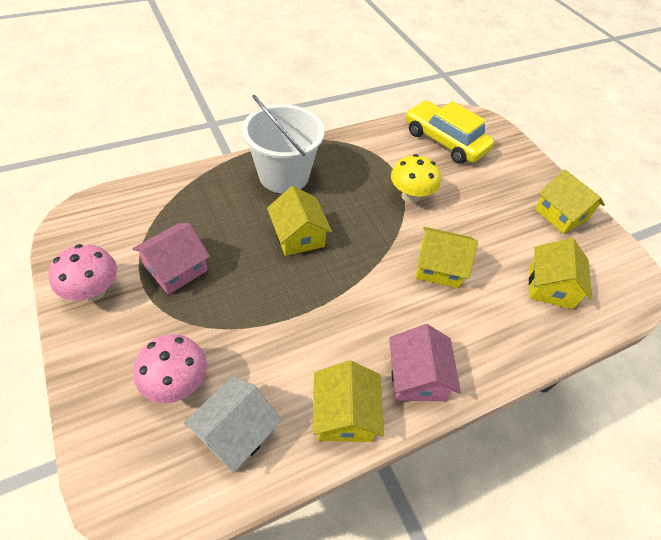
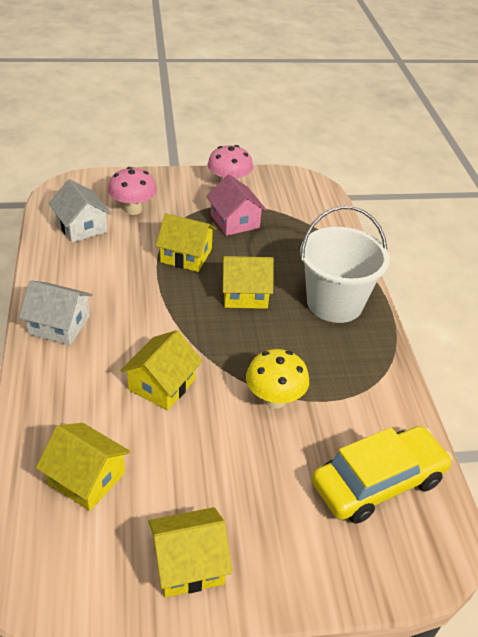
camera: 110 degrees right, 10 degrees down
(344, 414) = (58, 276): yellow house -> yellow house (186, 255)
(417, 376) = (59, 325): pink house -> white house

